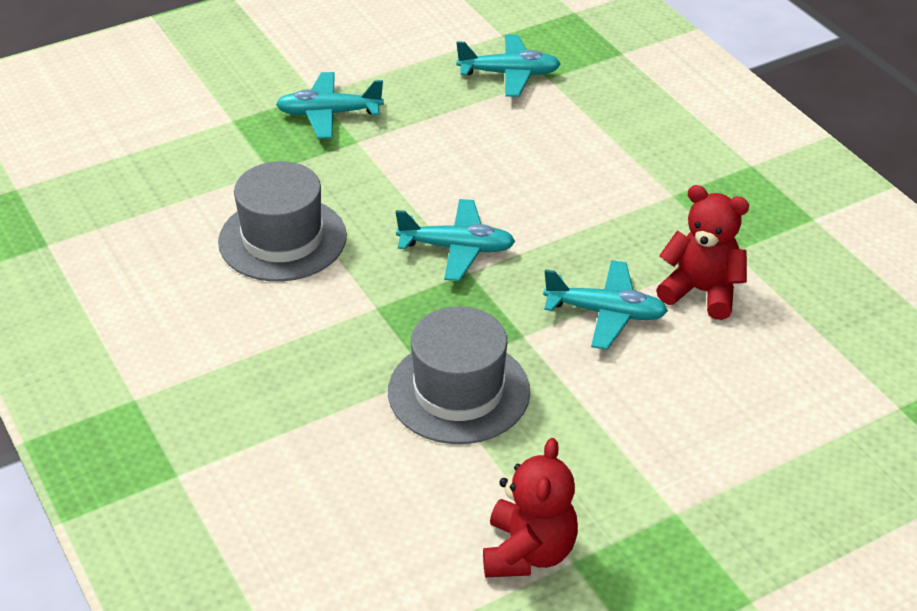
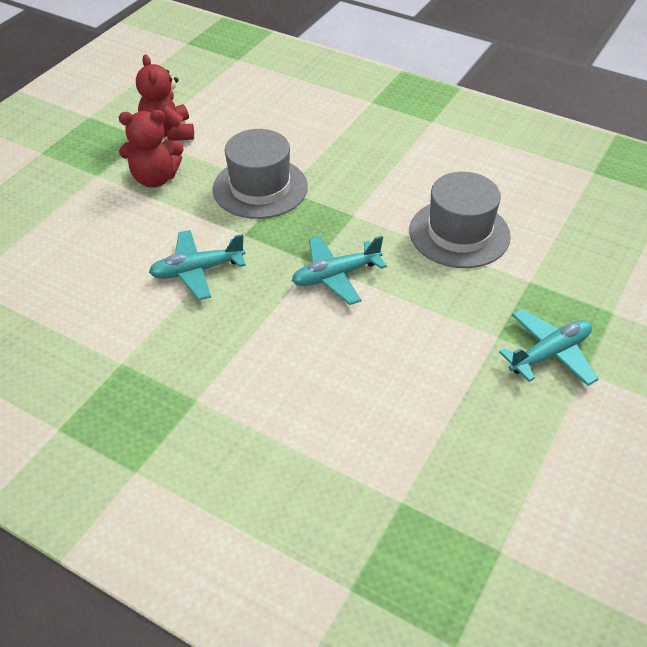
camera: 150 degrees right, 5 degrees up
(509, 74) = (443, 486): turquoise plane -> none
(701, 291) = (133, 315): red teddy bear -> red teddy bear (155, 178)

